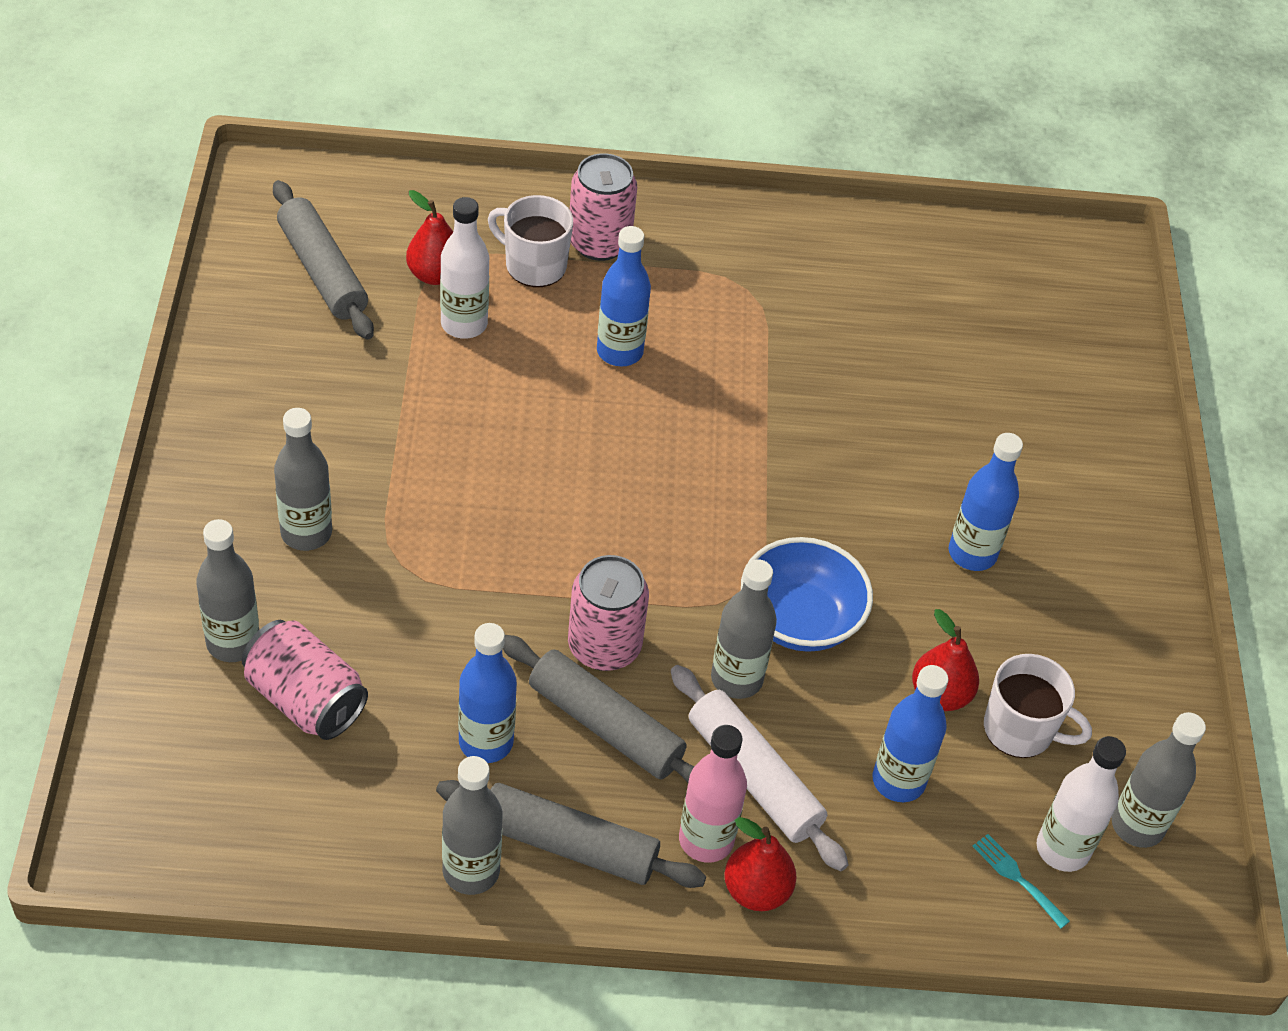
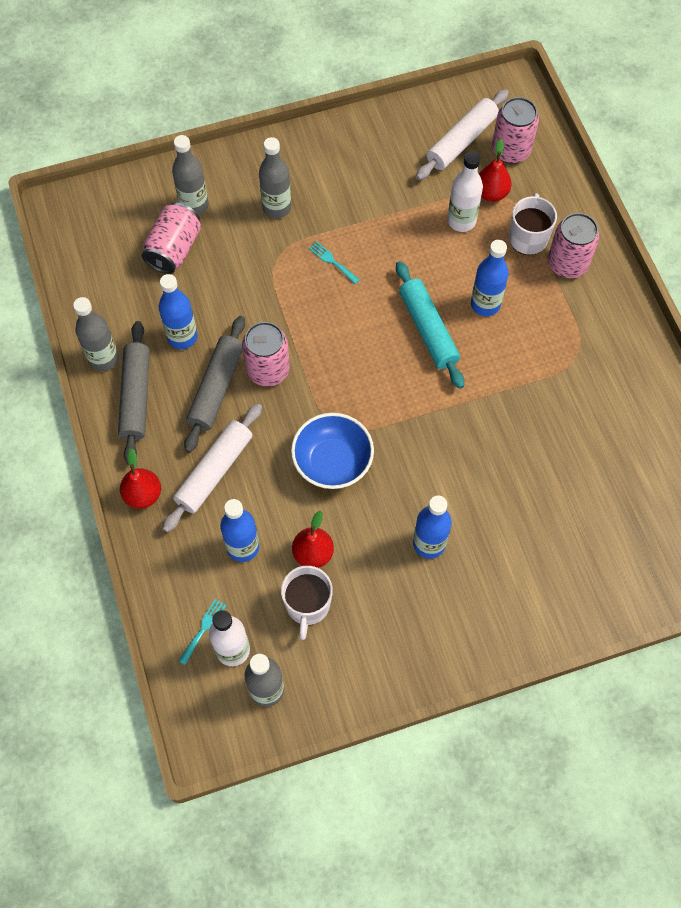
camera: 75 degrees right, 15 degrees up
(322, 271) = (461, 141): grey rolling pin -> white rolling pin
(374, 226) = (511, 150): none -> pink can
(449, 498) = (332, 261): none -> turquoise fork
(629, 429) = (428, 329): none -> turquoise rolling pin
(706, 840) = (164, 460): pink bottle -> none
(736, 679) = (276, 442): grey bottle -> none

